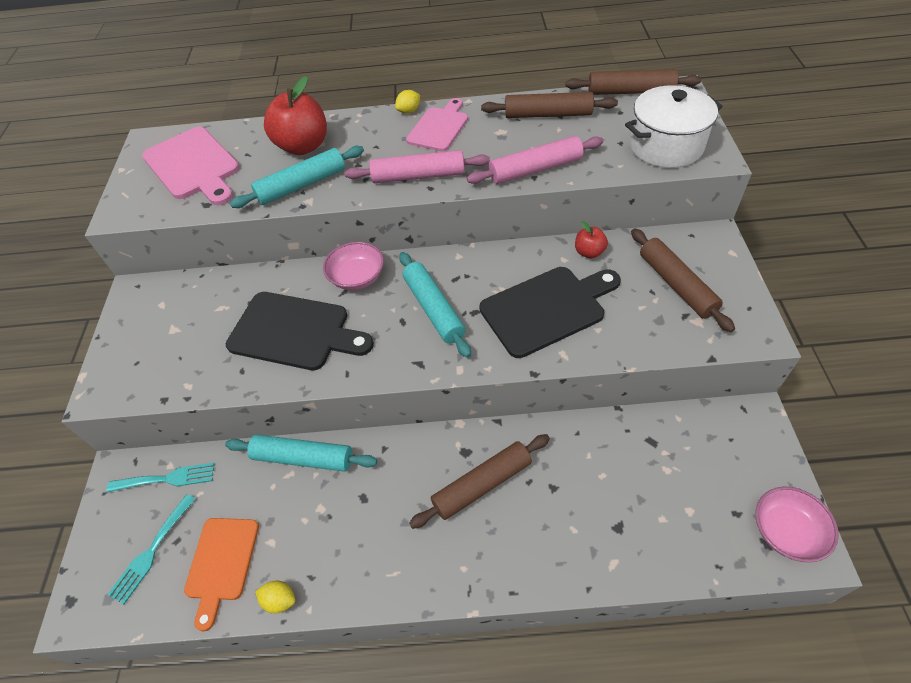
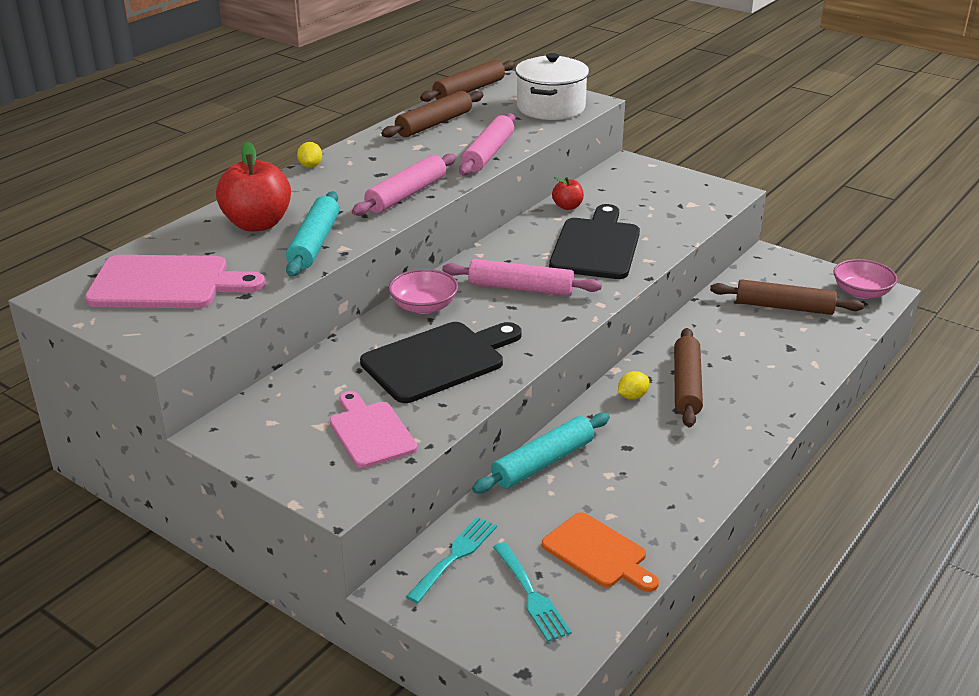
camera: 55 degrees left, 20 degrees down
(280, 600) = (674, 531): yellow lemon -> yellow lemon (632, 396)
(434, 309) = (521, 288): turquoise rolling pin -> pink rolling pin
(439, 127) = (360, 164): pink cutting board -> pink cutting board (370, 432)
(676, 285) = (649, 194): brown rolling pin -> brown rolling pin (784, 307)

